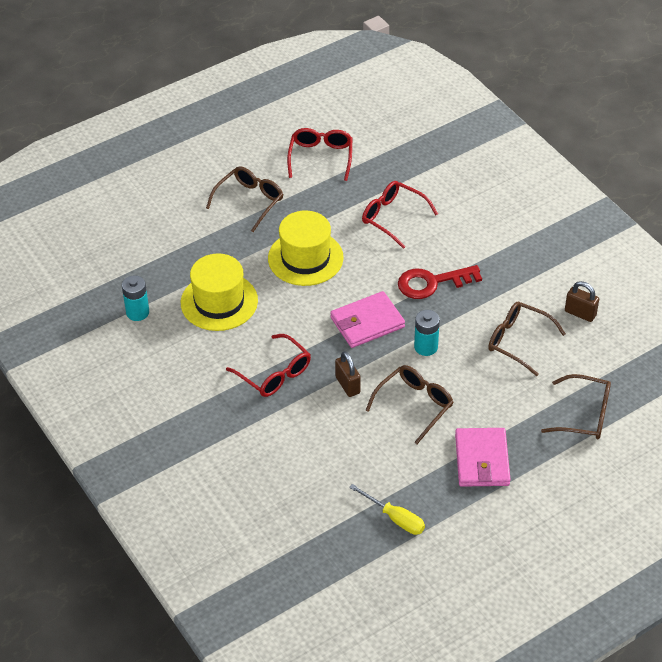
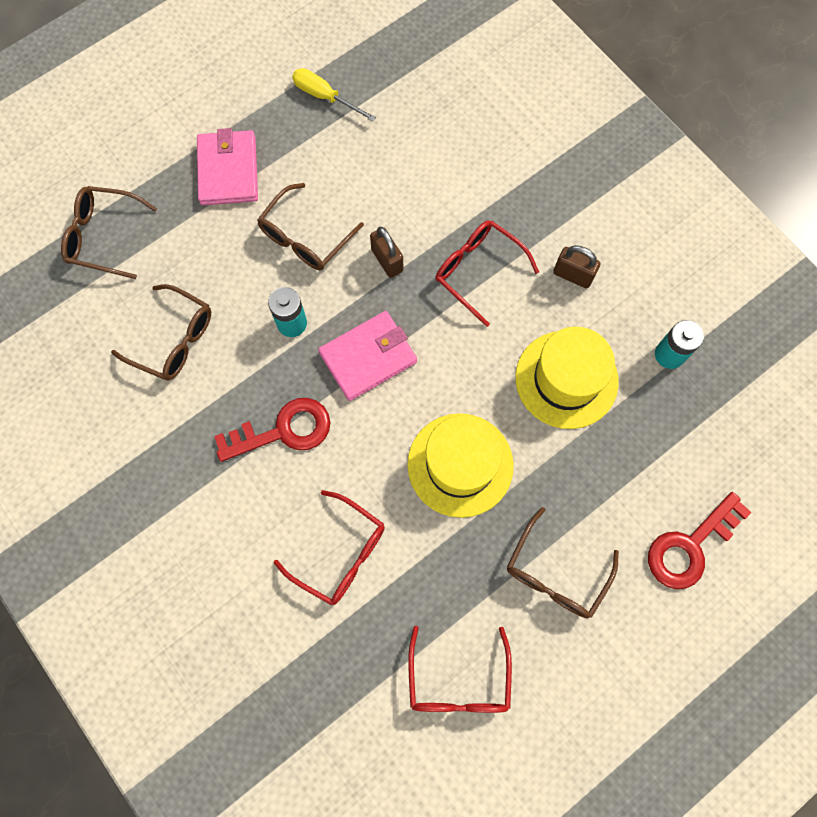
camera: 175 degrees right, 25 degrees up
(156, 210) = (690, 546): none -> red key
(580, 313) = (88, 390): brown padlock -> brown padlock (573, 275)

